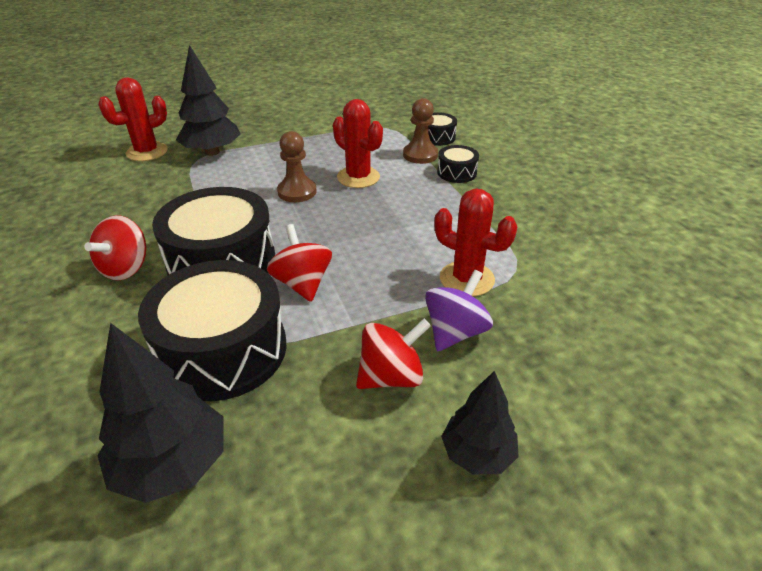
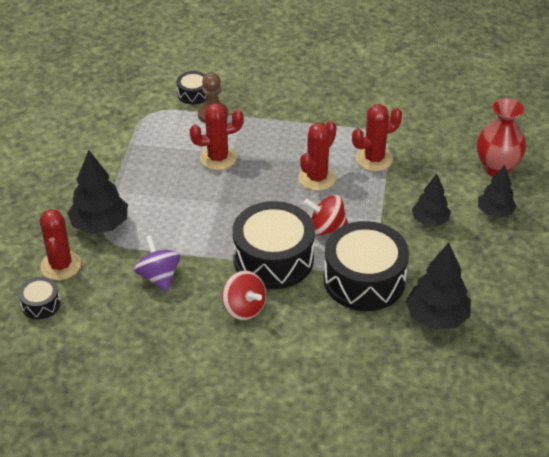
camera: 60 degrees left, 5 degrees up
(297, 192) = (211, 196): brown pawn -> none
(387, 247) = (317, 178): none -> red cactus
(391, 376) = (430, 221): red spinning top -> black tree
(455, 332) = (414, 184): purple spinning top -> purple spinning top (159, 277)
(457, 172) = (254, 108): black drum -> black drum (41, 304)
(586, 416) = (496, 168): none -> red vase

